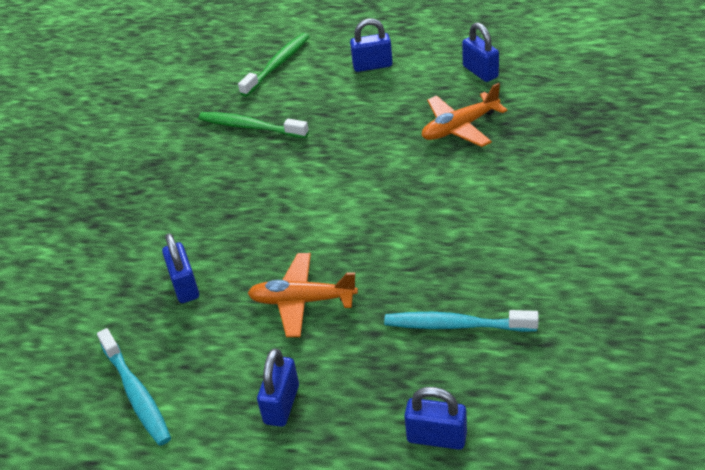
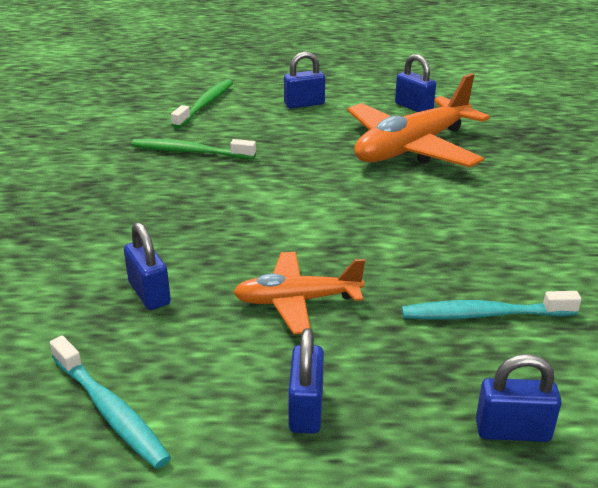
camera: 15 degrees left, 10 degrees down
(460, 127) = (412, 148): orange plane -> orange plane, size x1.70

